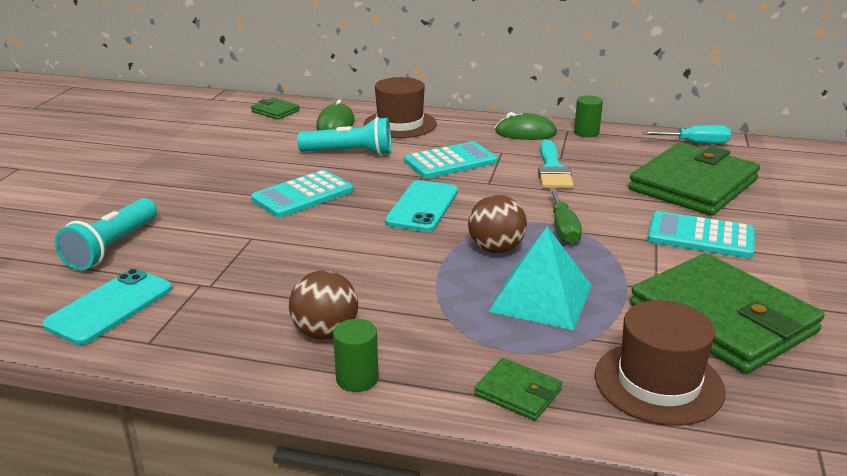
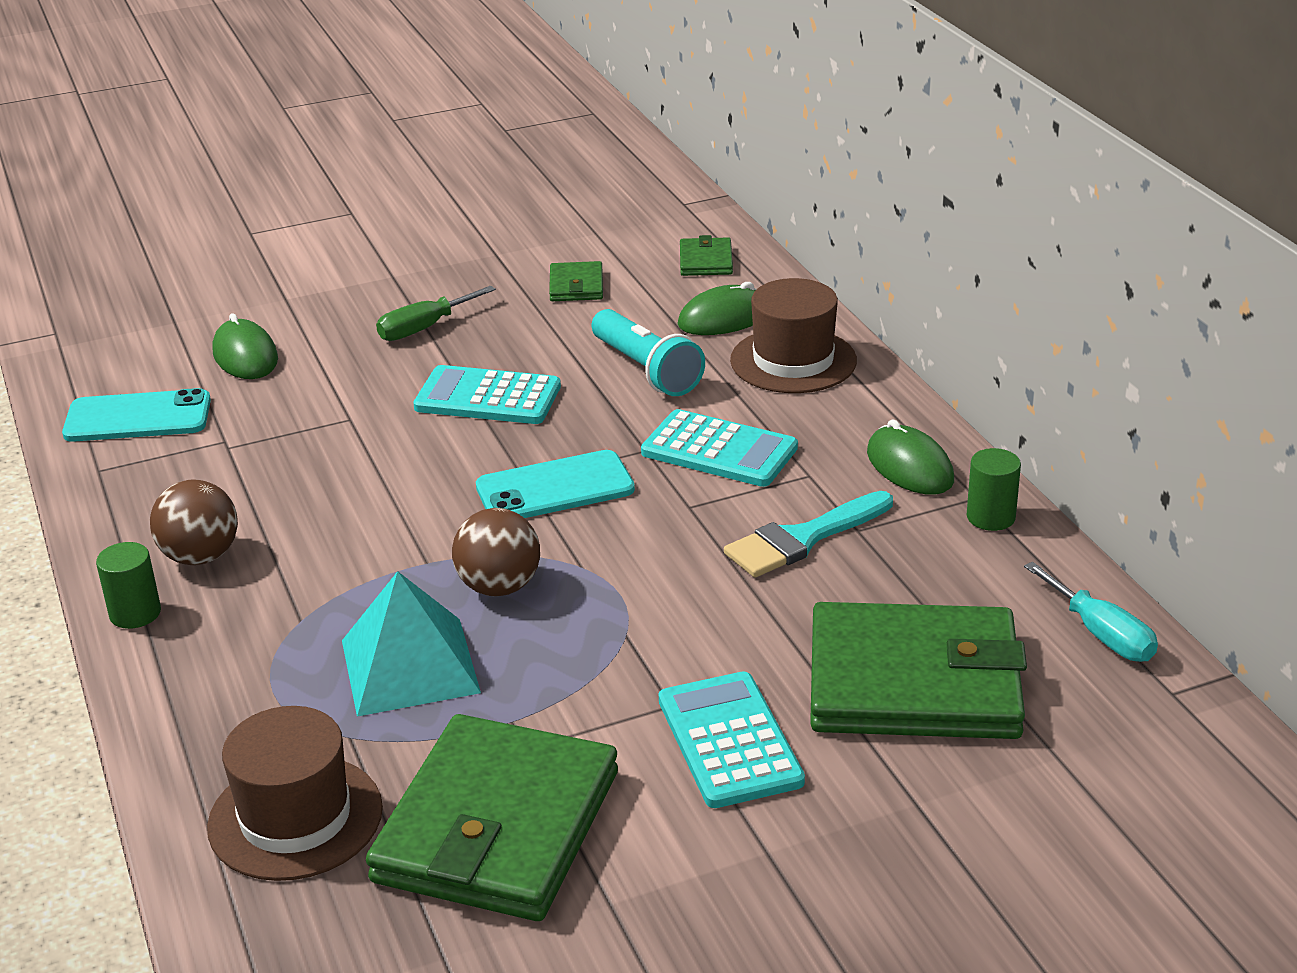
camera: 55 degrees right, 5 degrees up
(112, 247) = (245, 356): turquoise flashlight -> green mouse
(518, 392) = (193, 724): green wallet -> green wallet (576, 286)
(563, 229) = (616, 617): green screwdriver -> green screwdriver (424, 328)

